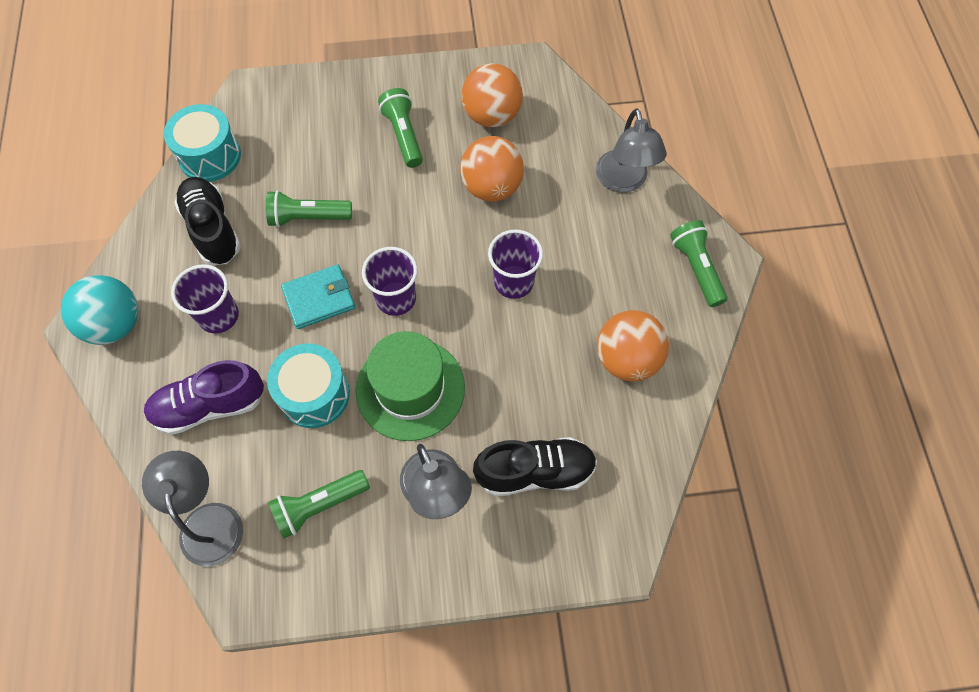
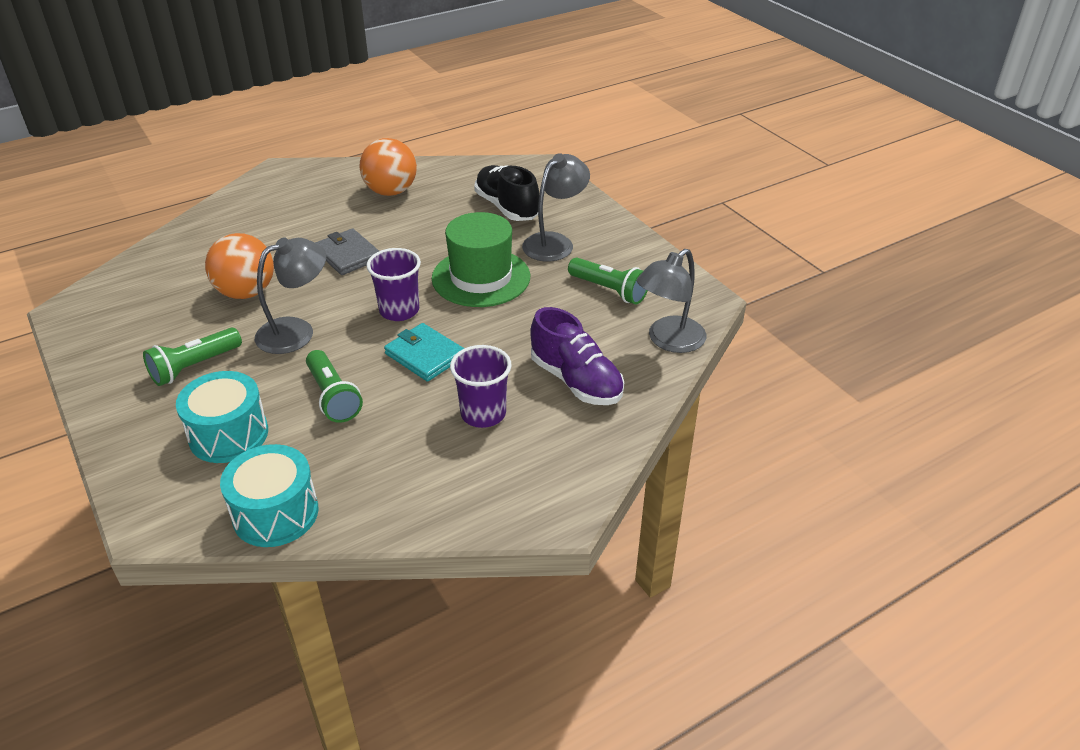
camera: 115 degrees left, 25 degrees down
(115, 324) = (541, 488): turquoise ball -> none
(212, 229) = (381, 464): black shoe -> none
(314, 394) = (521, 325): turquoise drum -> turquoise drum (229, 435)
(491, 116) = (150, 316): orange ball -> none
(513, 282) = (348, 255): purple cup -> grey wallet
(623, 181) = (213, 227): grey lamp -> grey lamp (296, 331)
(696, 268) = (292, 180): green flashlight -> none

